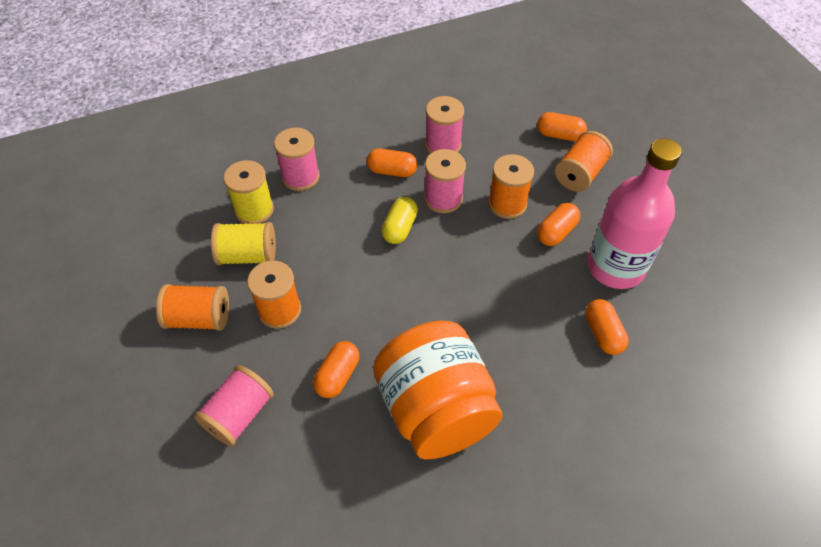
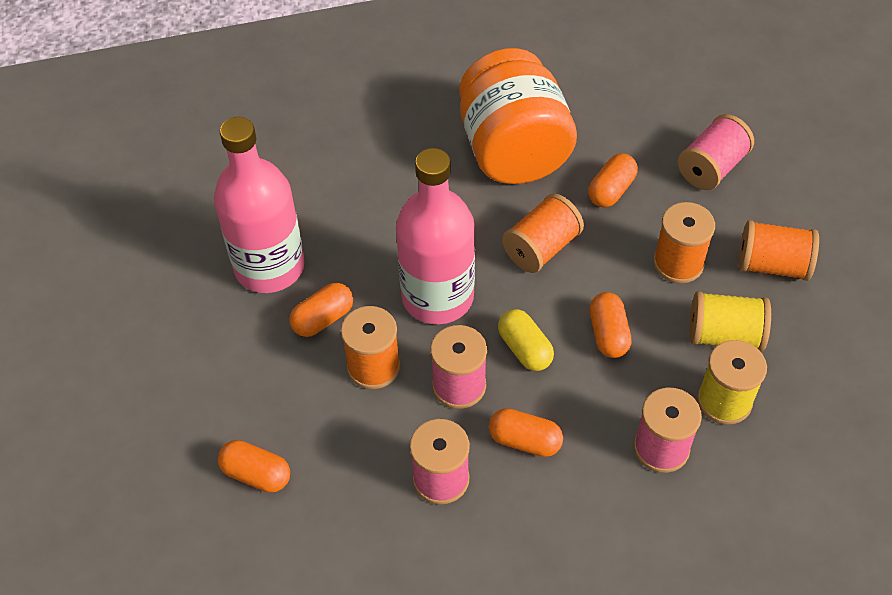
camera: 170 degrees left, 0 degrees up
(400, 228) = (524, 349): yellow capsule -> yellow capsule turned 60 degrees counterclockwise
(474, 259) = (437, 297): none -> pink bottle
(580, 174) = (256, 401): orange spool -> orange spool (541, 248)
(603, 333) = (318, 198): orange capsule -> orange capsule (608, 334)

